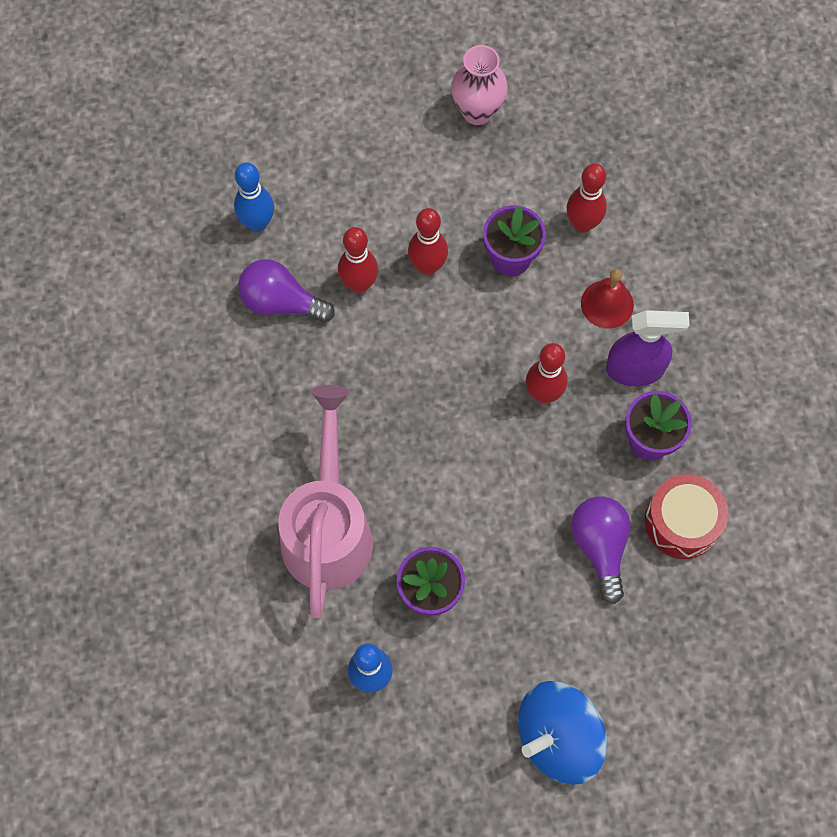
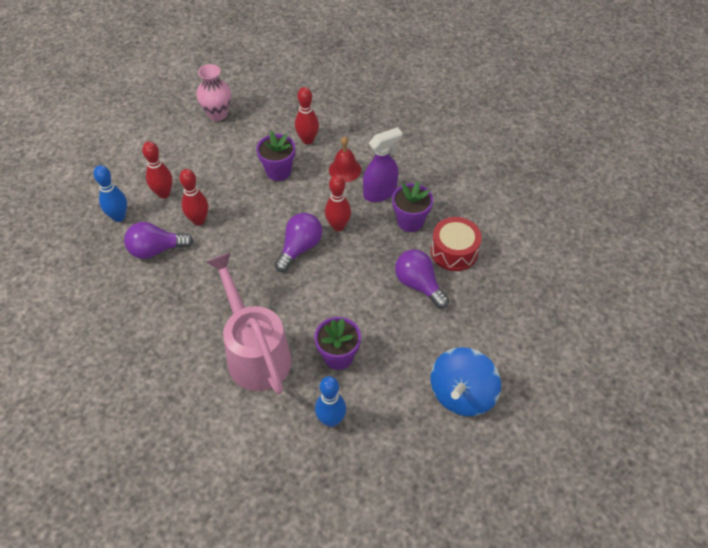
camera: 30 degrees left, 15 degrees down
(427, 266) = (233, 195): red bowling pin -> red bowling pin (163, 193)
(471, 401) = (300, 248): none -> purple light bulb

